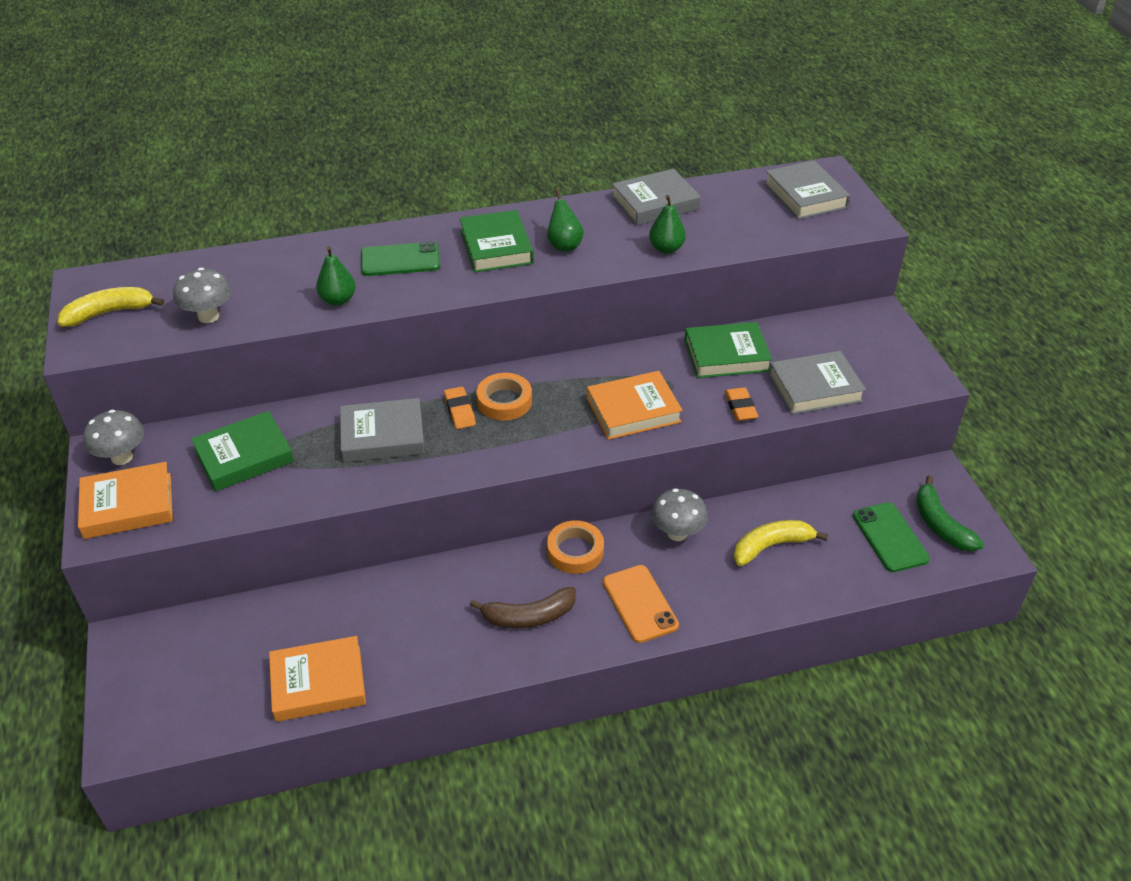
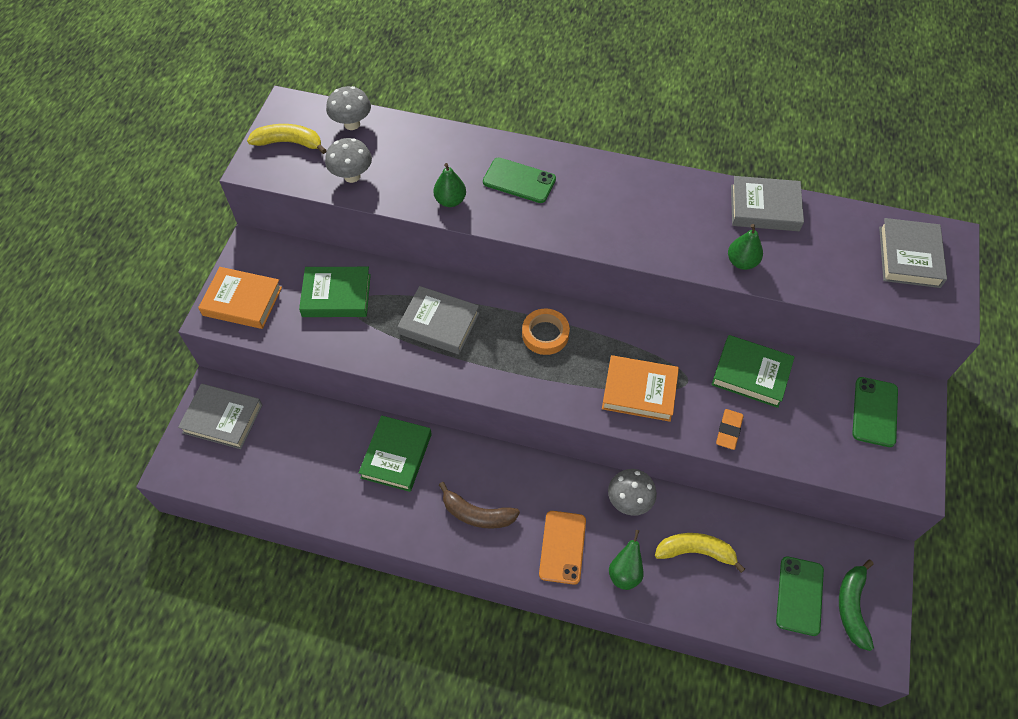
camera: 30 degrees right, 15 degrees up
(122, 457) = (259, 258): grey mushroom -> grey mushroom (352, 124)
(318, 683) = (310, 490): orange book -> none
(460, 410) = (507, 327): orange eraser -> none
(496, 247) = (601, 199): green book -> green book (396, 456)
(564, 245) = (657, 221): green pear -> green pear (625, 573)
(575, 551) = (543, 476): orange tape -> none
(814, 388) = (805, 442): grey book -> grey book (222, 419)
(854, 341) = (874, 412): none -> green phone

